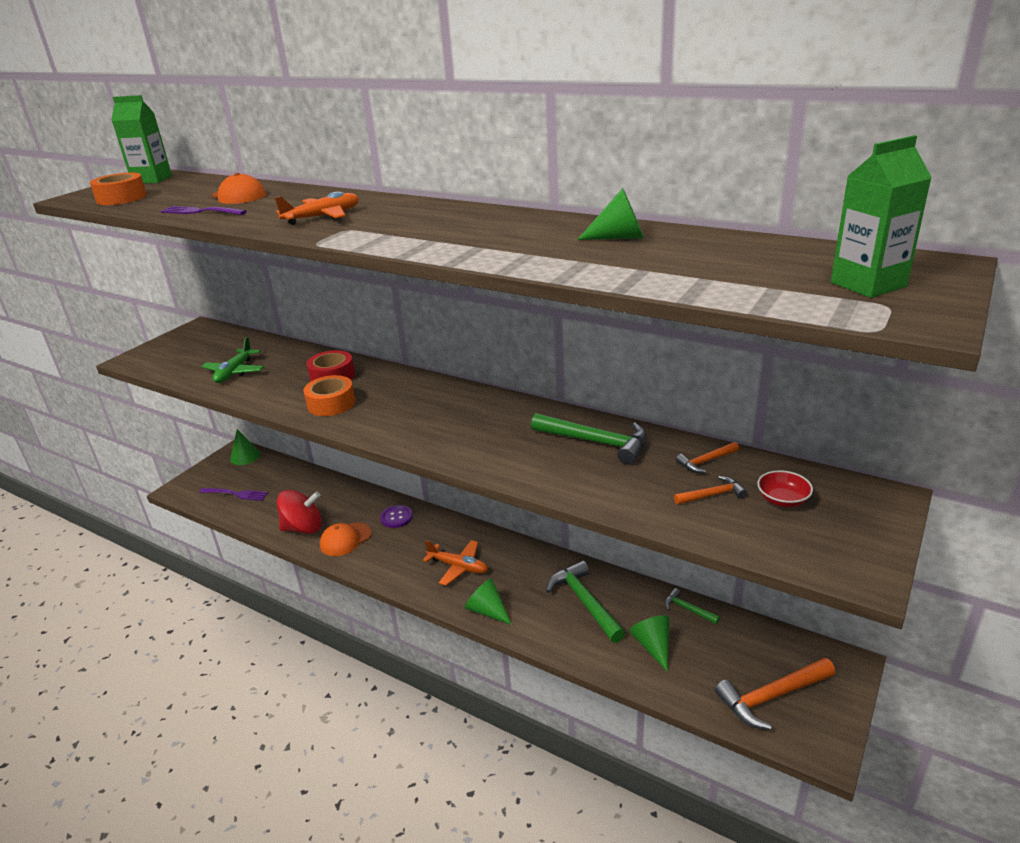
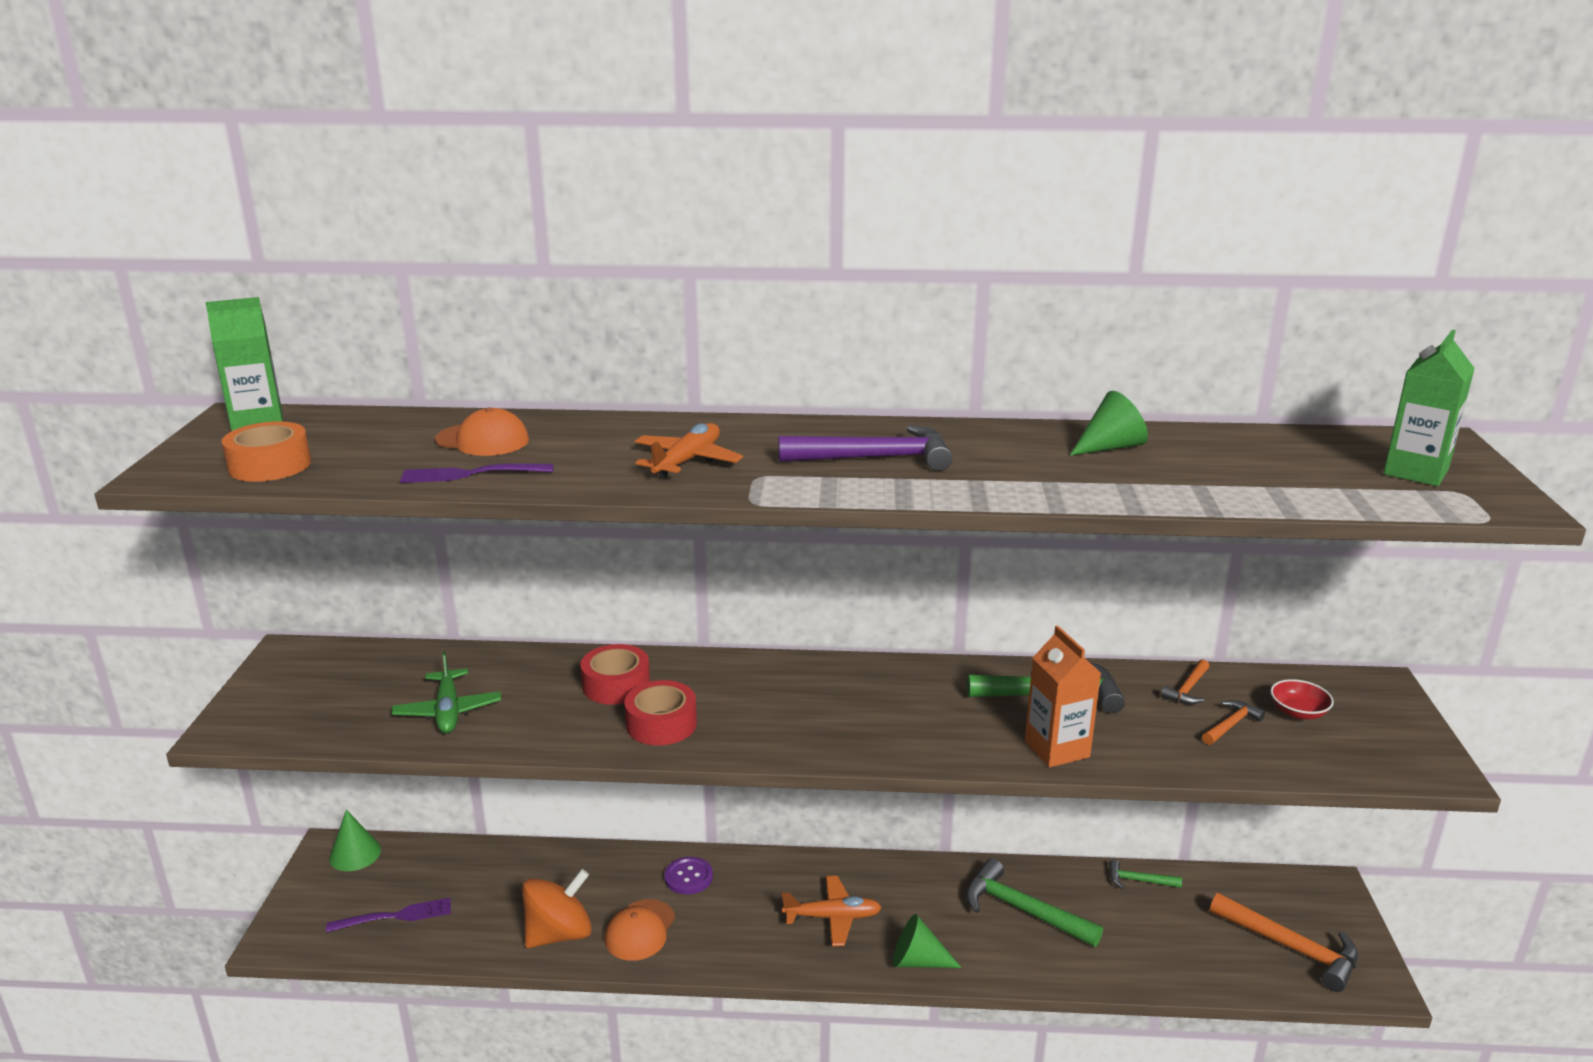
camera: 30 degrees left, 5 degrees down
(303, 528) = (559, 934): red spinning top -> orange spinning top
(331, 403) = (661, 724): orange tape -> red tape
(438, 227) = (876, 458): none -> purple hammer
(556, 478) = (1057, 749): none -> orange carton
(653, 646) = (1137, 936): green cone -> none
(771, 697) = (1292, 948): orange hammer -> orange hammer turned 90 degrees counterclockwise

